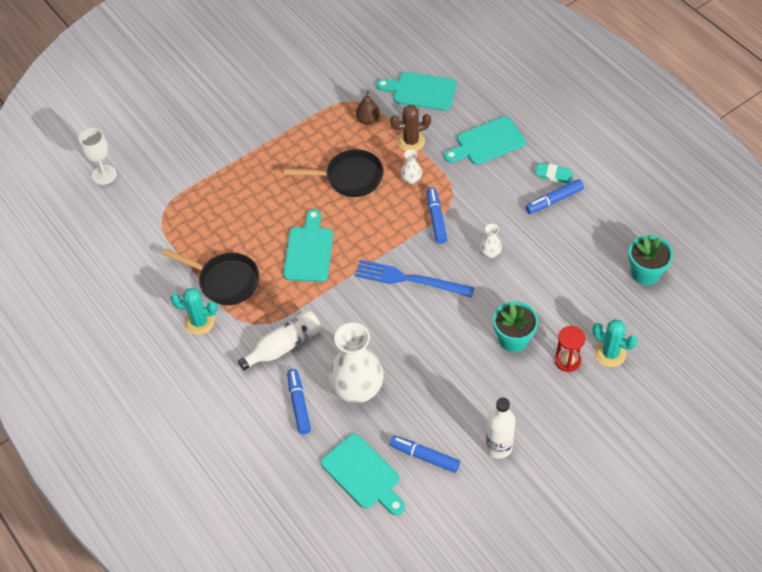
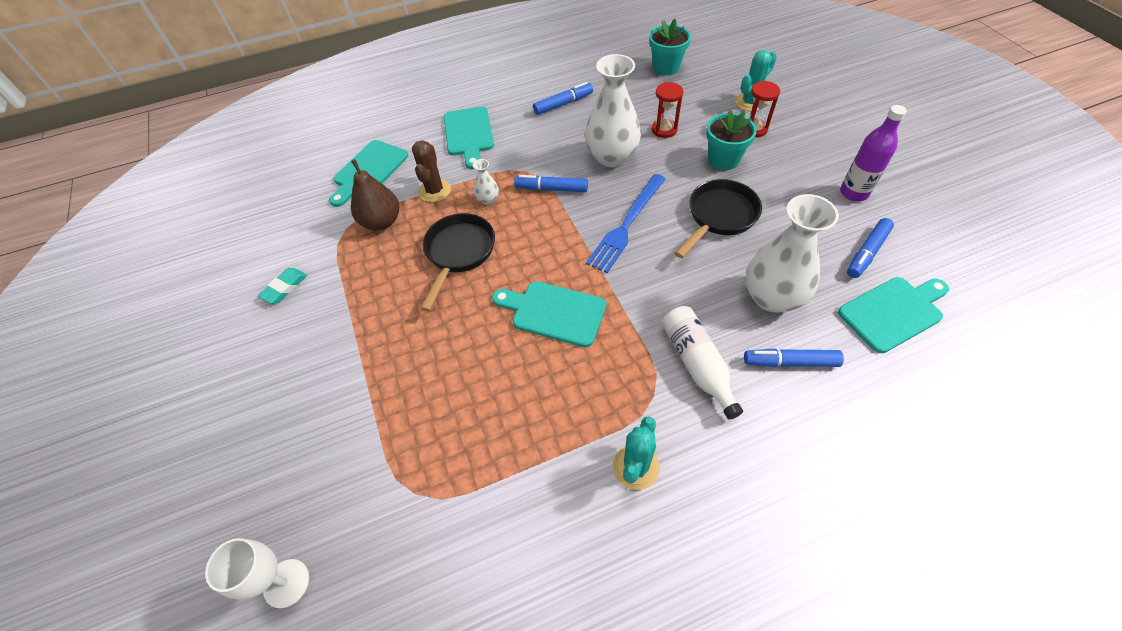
camera: 75 degrees left, 0 degrees up
(225, 281) = (572, 420): black pan -> black pan (719, 217)
(368, 120) = (381, 222): brown pear -> brown pear, size x1.53
(490, 253) = (611, 157): white vase -> white vase, size x2.29
(498, 447) = (854, 193): white bottle -> purple bottle
(542, 287) = (664, 129): none -> red hourglass
(553, 175) = (532, 98): turquoise eraser -> turquoise eraser (284, 287)
(554, 200) = (563, 104): blue marker -> blue marker turned 105 degrees counterclockwise

